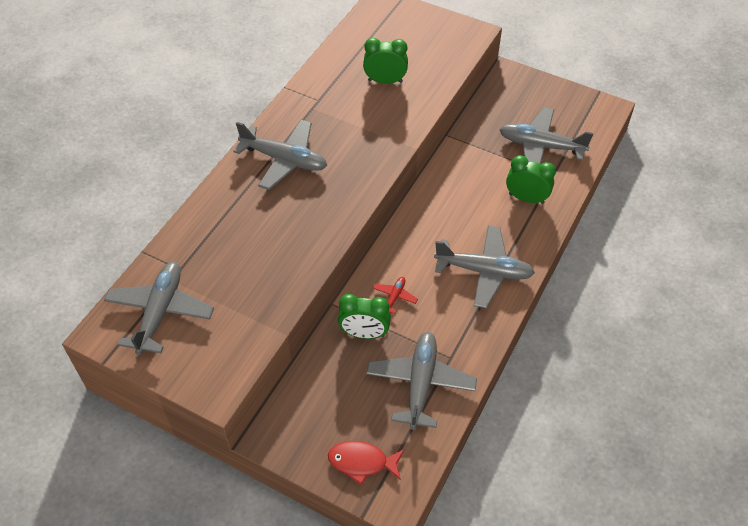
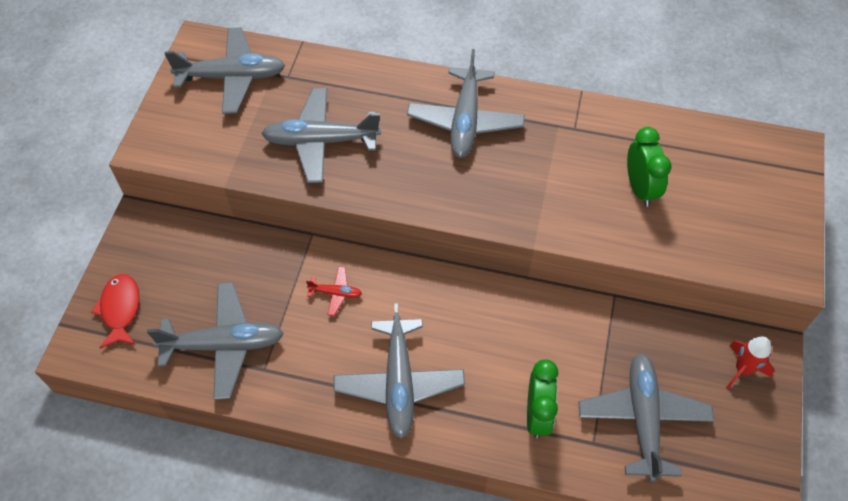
camera: 75 degrees right, 5 degrees up
(265, 257) = (321, 141): none -> grey plane
(364, 333) = (279, 274): green clock -> none
(517, 90) = (742, 369): none -> red rocket

